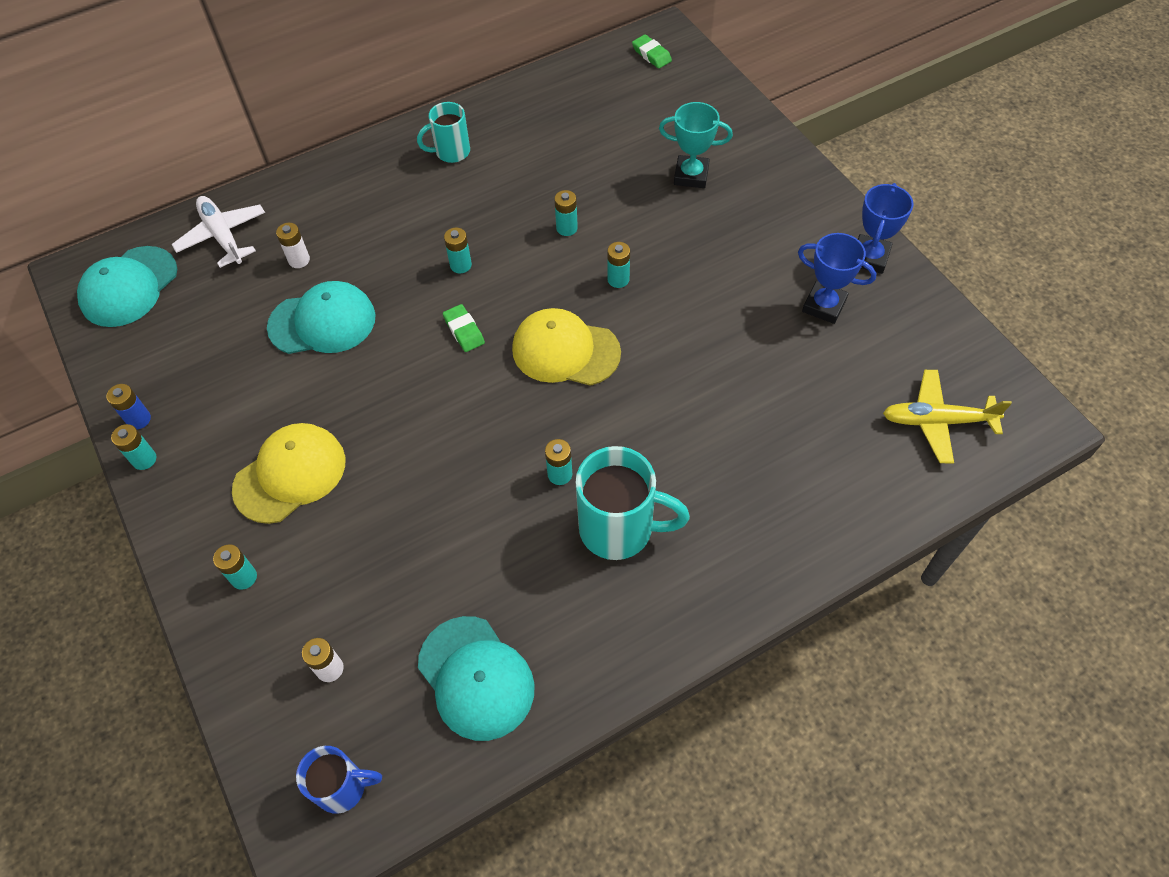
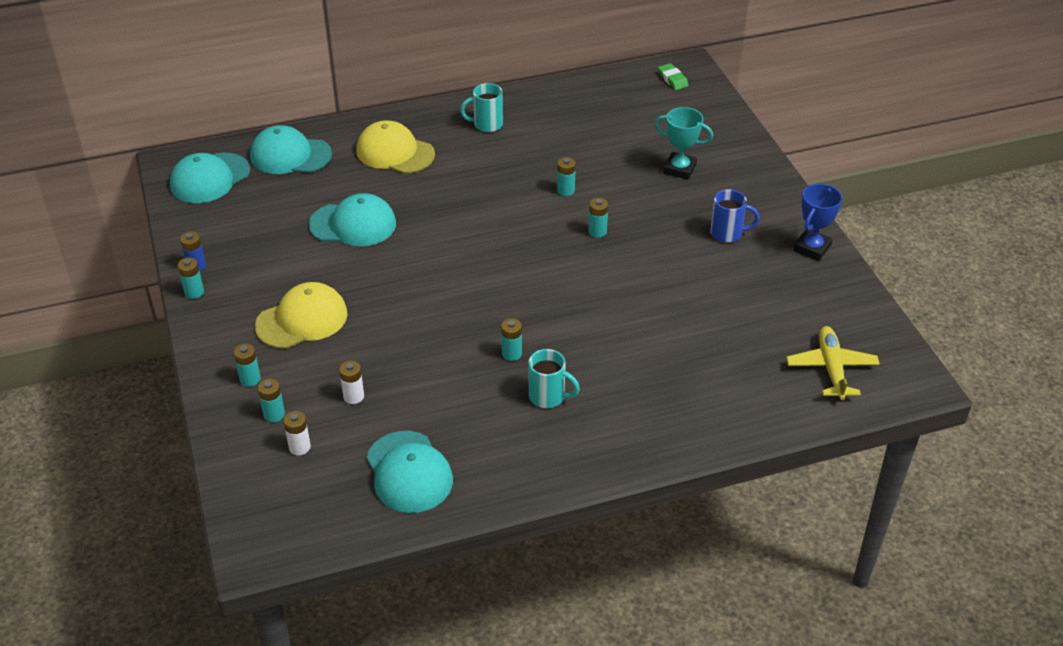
camera: 10 degrees right, 15 degrees down
(222, 236) = (290, 155): white plane -> turquoise cap
(299, 260) = (345, 180): white battery -> white battery (353, 396)
(343, 787) = (290, 521): blue mug -> blue mug (727, 233)
(460, 265) = (472, 203): turquoise battery -> turquoise battery (274, 414)
(464, 331) = (463, 247): green eraser -> none
(565, 351) = (540, 273): yellow cap -> yellow cap (395, 152)
(619, 529) = (548, 397): turquoise mug -> turquoise mug, size x0.60
(824, 306) = (762, 275): blue trophy -> none
(937, 421) = (831, 368): yellow plane -> yellow plane turned 75 degrees clockwise

